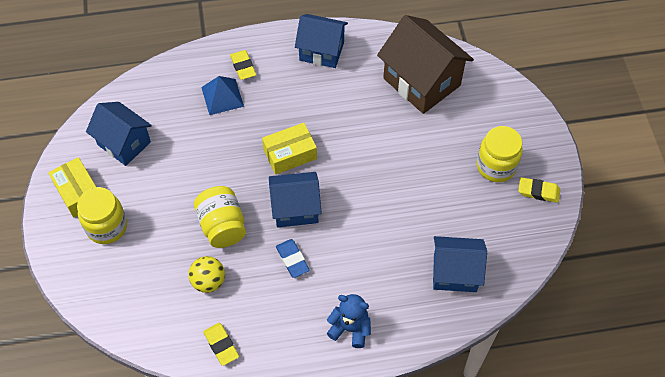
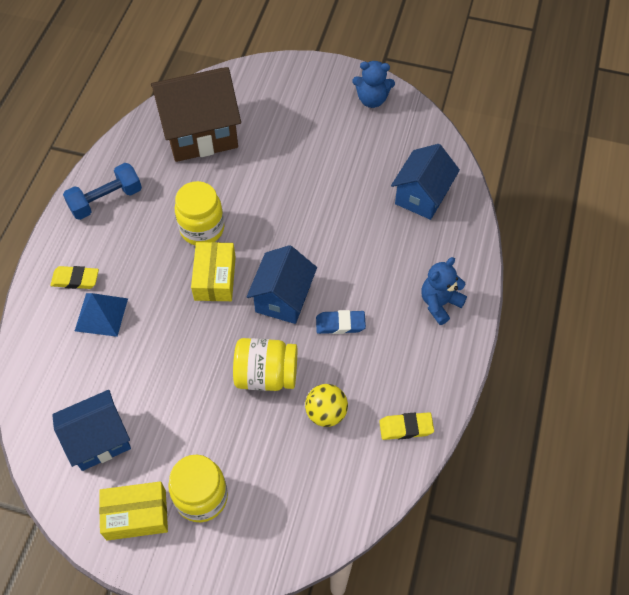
camera: 65 degrees left, 0 degrees up
(321, 51) = (106, 200): blue house -> blue dumbbell
(496, 166) = (328, 118): yellow jar -> yellow jar (202, 229)
(538, 191) = (372, 100): yellow eraser -> blue teddy bear

